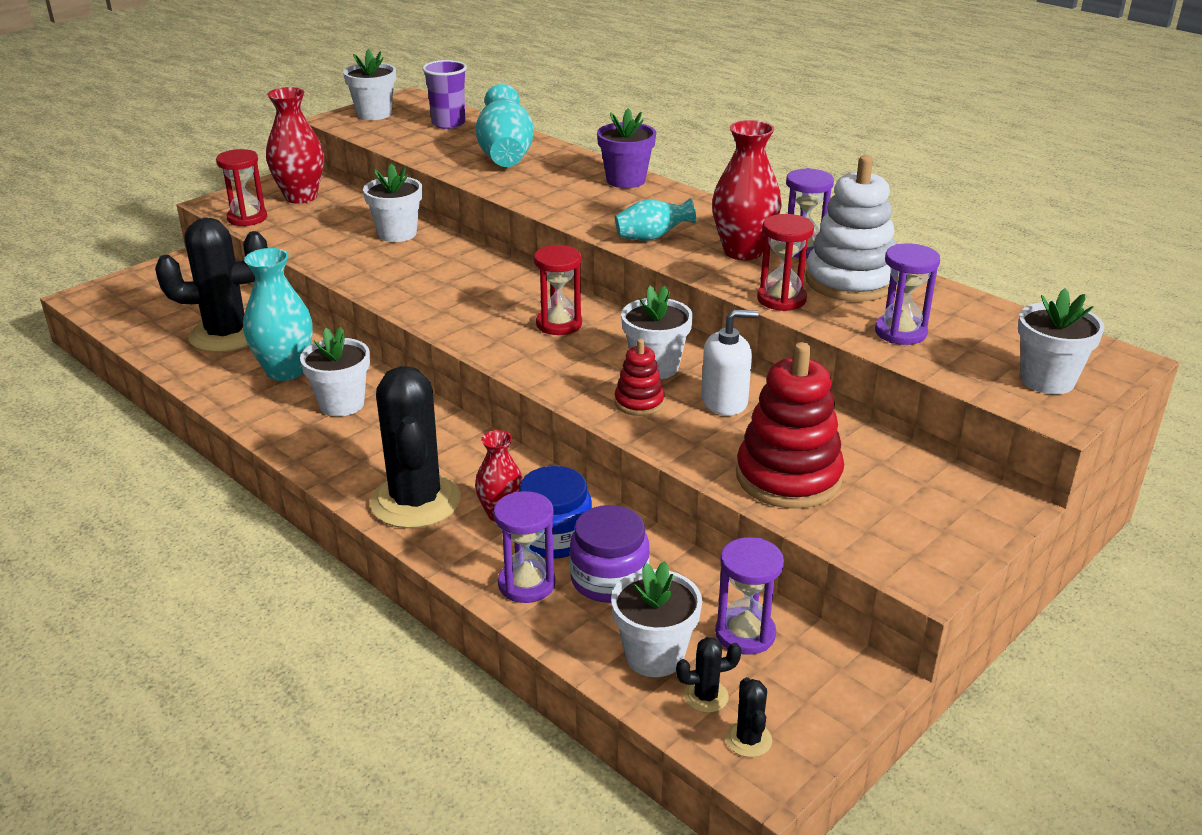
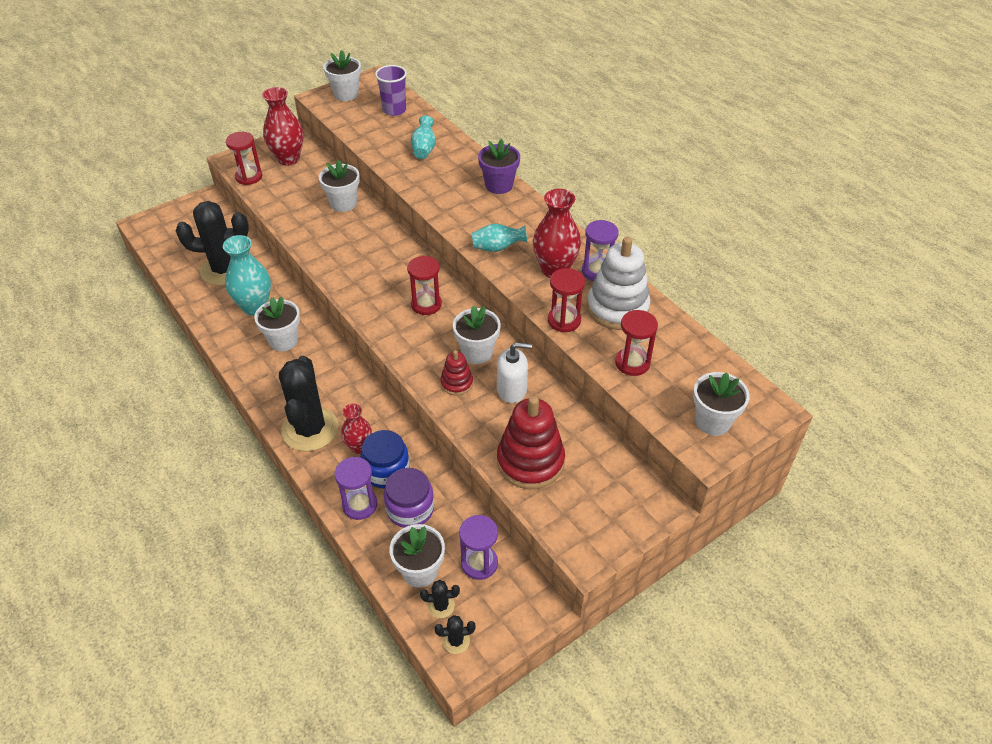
camera: 10 degrees right, 15 degrees up
(505, 155) = (424, 149): turquoise vase -> turquoise vase, size x0.61
(748, 739) = (456, 641): black cactus -> black cactus turned 75 degrees clockwise
(900, 332) = (632, 363): purple hourglass -> red hourglass

